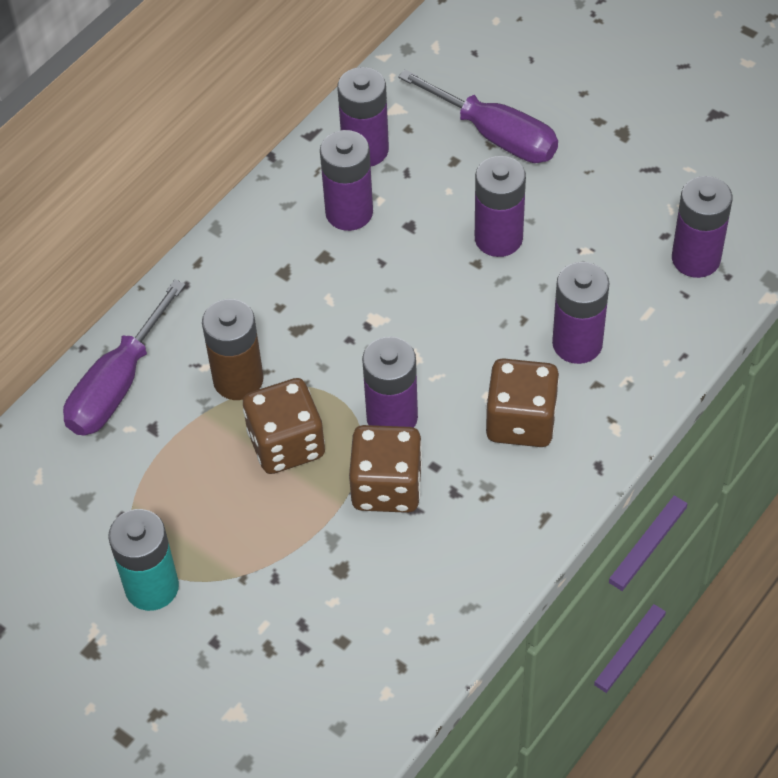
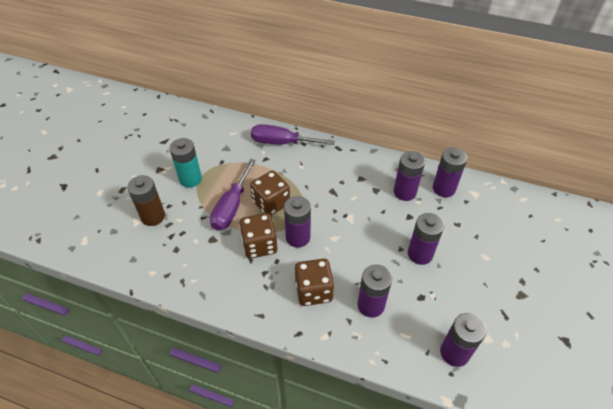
camera: 70 degrees right, 5 degrees down
(238, 380) = (298, 178): brown battery -> brown battery (153, 216)
(495, 135) = (483, 237): purple screwdriver -> purple screwdriver (231, 207)

